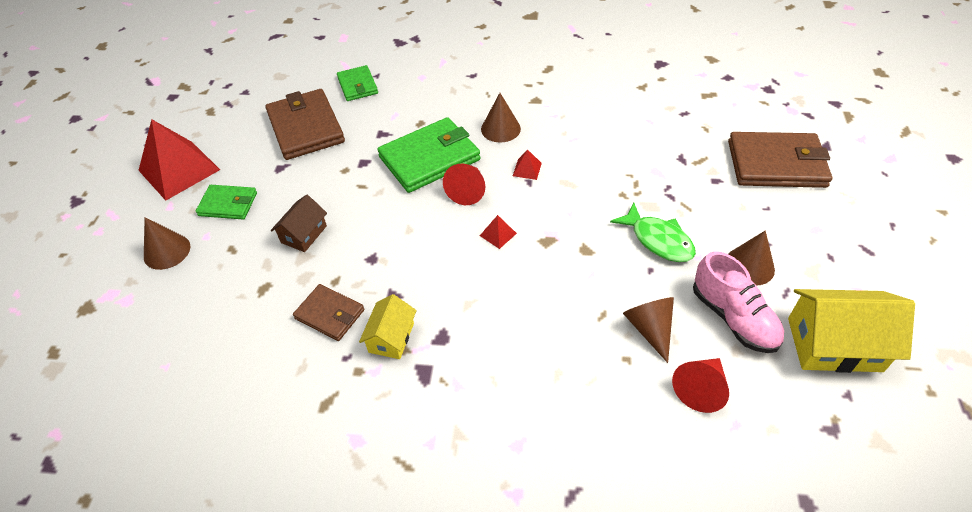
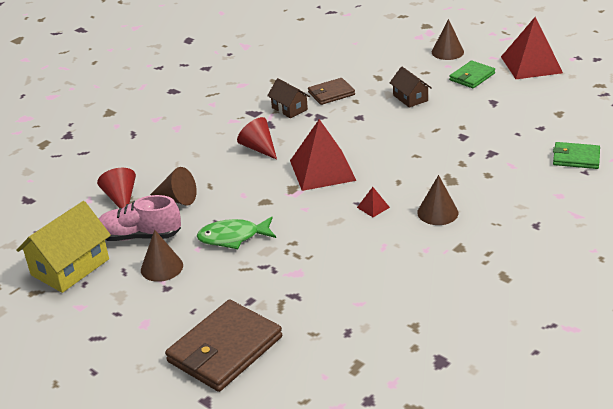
camera: 125 degrees right, 15 degrees down
(305, 127) = (534, 121): brown wallet -> none
(391, 337) = (289, 109): yellow house -> brown house
(429, 158) = (436, 166): green wallet -> none
(468, 191) = (380, 172): red cone -> red cone (259, 148)
(498, 234) = (322, 170): red pyramid -> red pyramid, size x2.48

